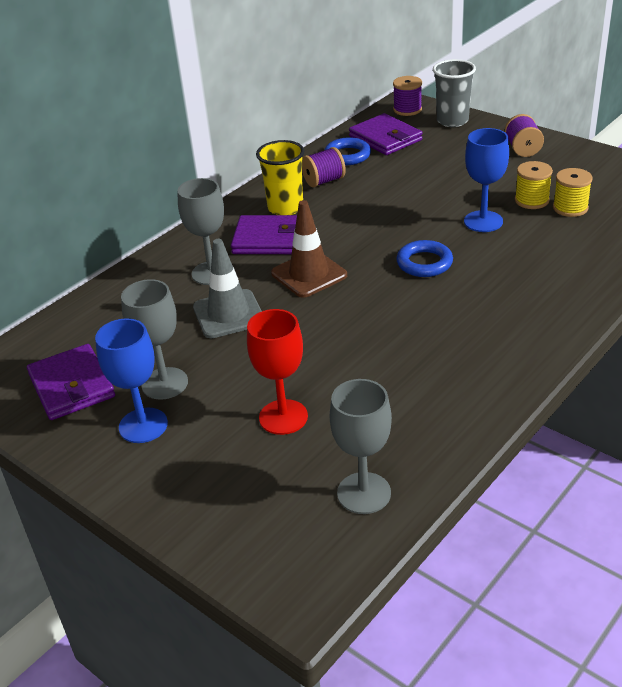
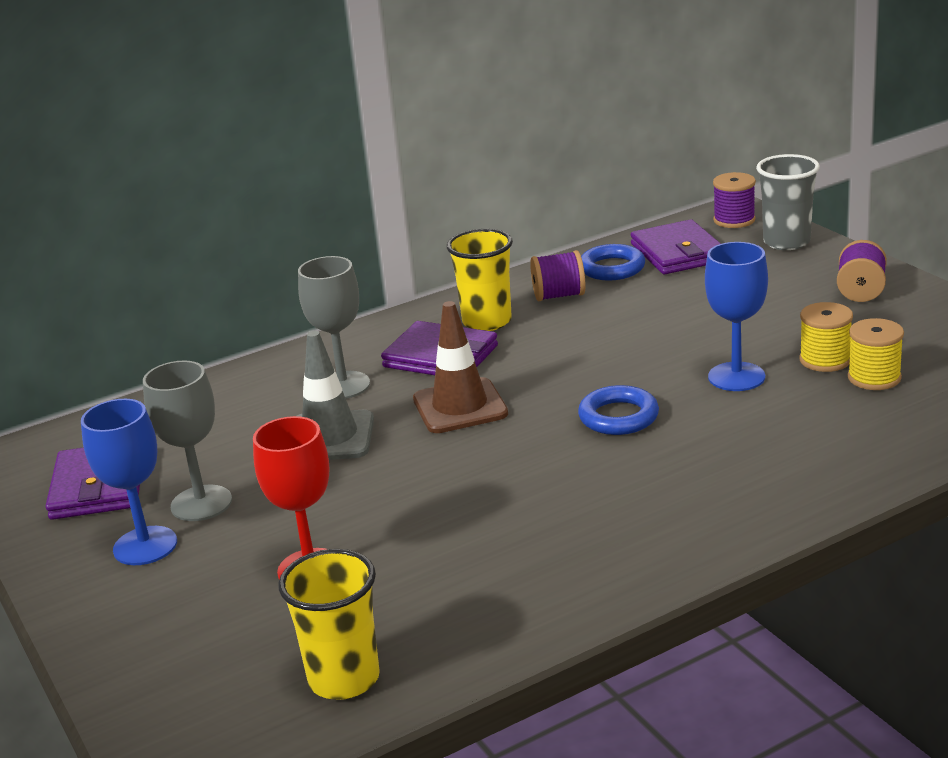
camera: 20 degrees right, 10 degrees down
(364, 493) = (344, 679): grey goblet -> yellow cup

